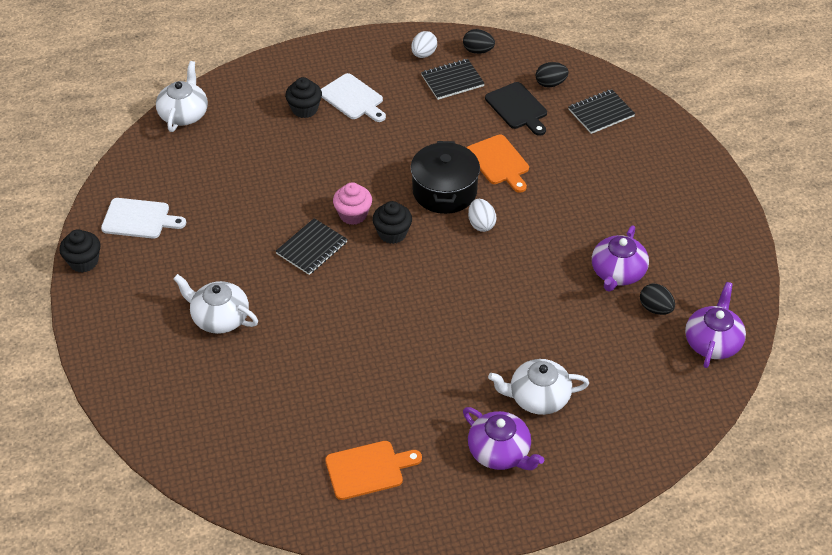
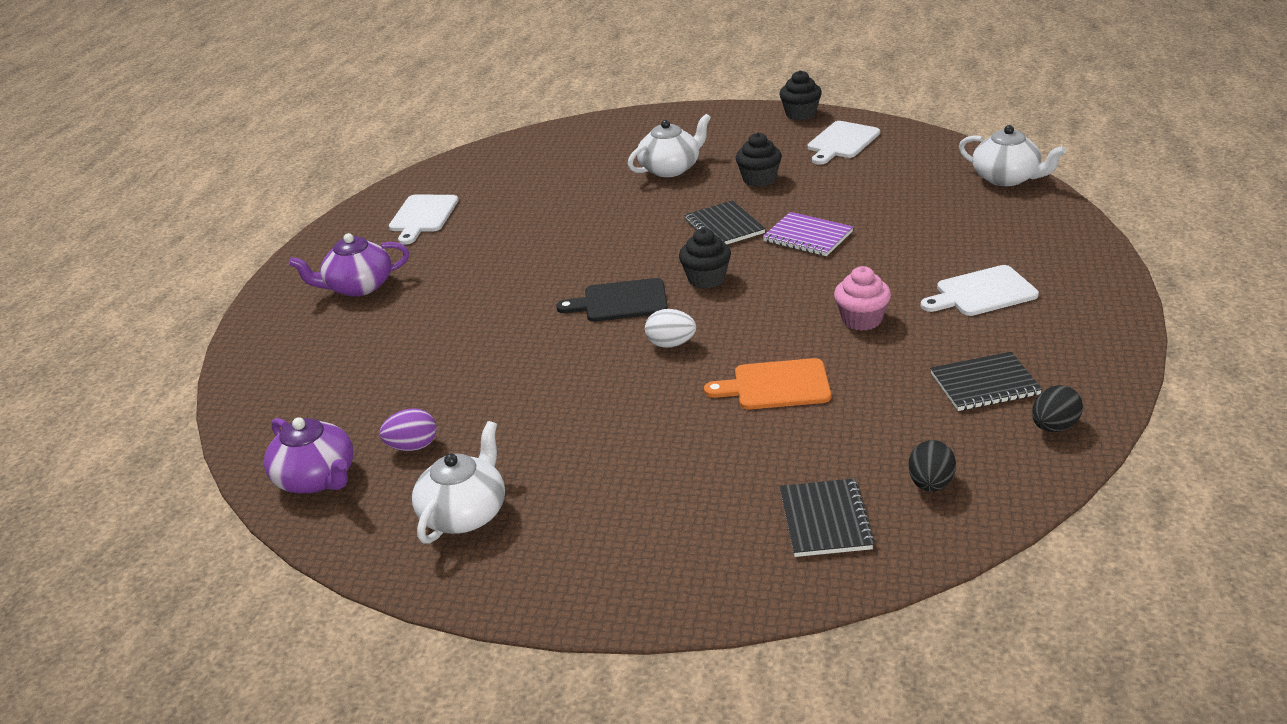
camera: 120 degrees right, 15 degrees down
(304, 109) = (977, 254): black cupcake -> black cupcake (759, 179)
(310, 197) = (807, 237): none -> purple notebook
(353, 215) = (757, 259): pink cupcake -> pink cupcake (862, 320)
(368, 469) = (423, 216): orange cutting board -> white cutting board
(423, 54) = (1065, 371): white egg -> none
(444, 191) = (751, 329): black pot -> none
(452, 81) = (984, 384): black notebook -> black notebook turned 75 degrees clockwise
(517, 108) = (886, 433): black cutting board -> black cutting board (620, 302)
(538, 397) = (390, 324): white teapot -> white teapot (464, 514)
(617, 273) = (497, 433): purple teapot -> none
(655, 308) = (413, 446): black egg -> purple egg

